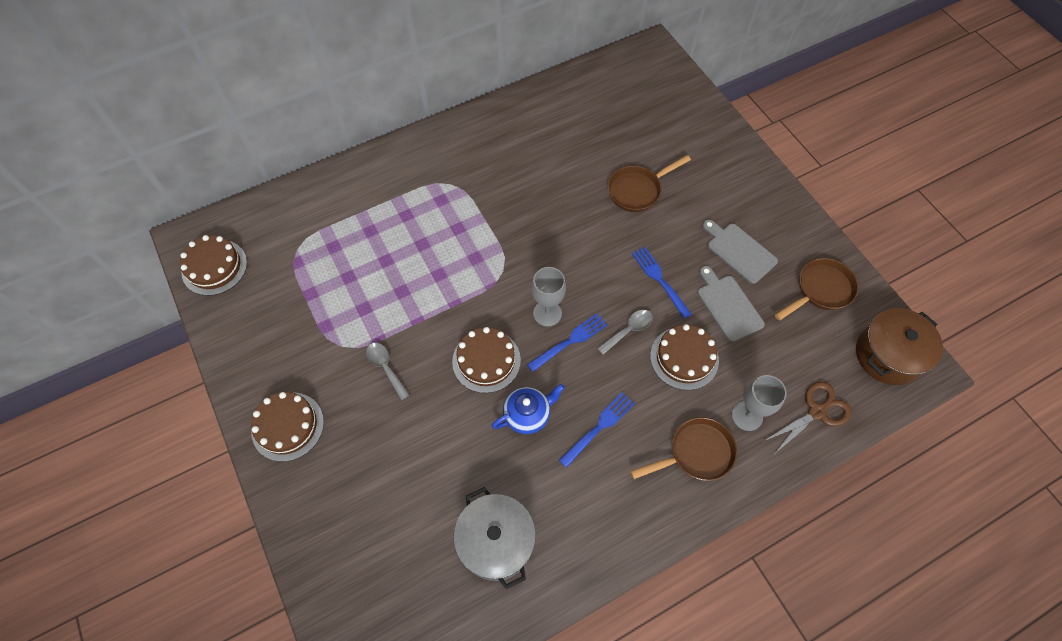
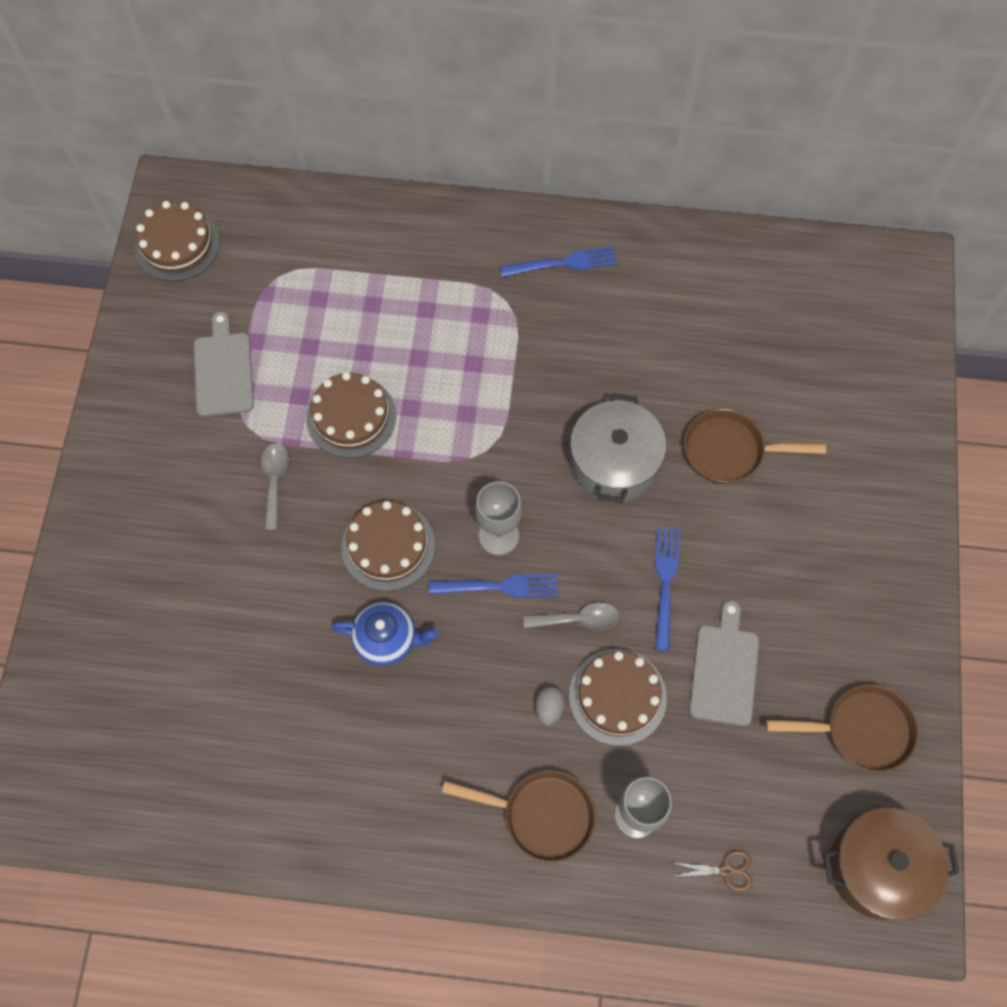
camera: 35 degrees right, 5 degrees up
(287, 426) = (131, 480): brown cake -> brown cake (351, 417)
(496, 542) = (251, 754): grey pot -> grey pot (614, 463)
(599, 428) = (454, 709): blue fork -> blue fork (563, 263)
(652, 390) = (549, 708): none -> grey egg
(739, 251) = (796, 612): grey cutting board -> grey cutting board (223, 371)
(817, 412) = (726, 870): brown scissors -> brown scissors, size x0.57

